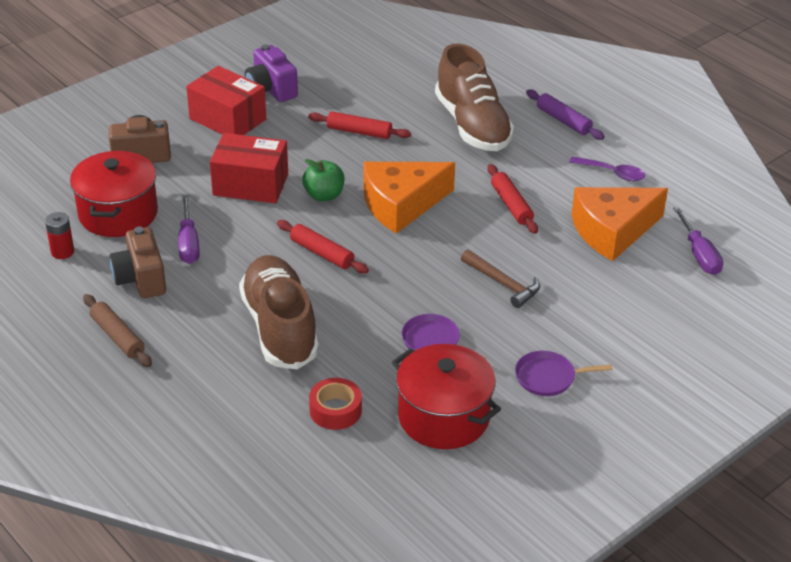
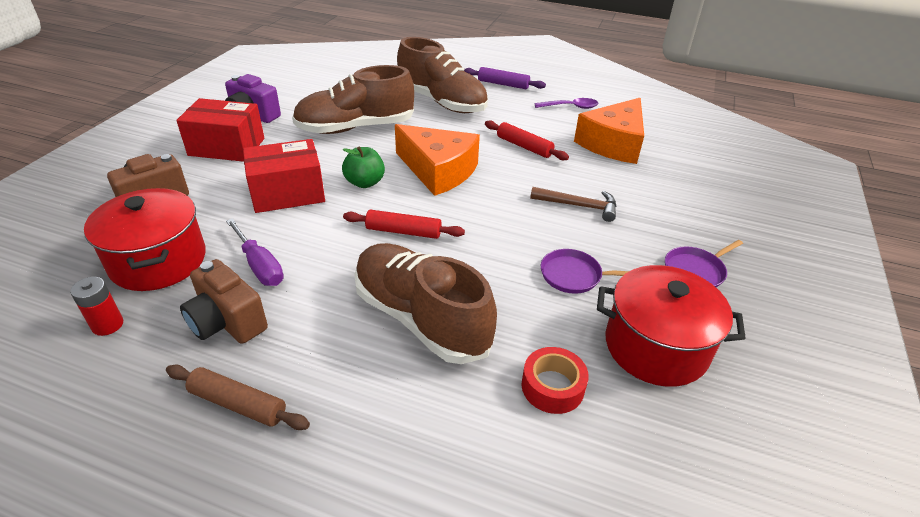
camera: 30 degrees left, 0 degrees up
(359, 132) = (355, 128): red rolling pin -> brown shoe
(401, 204) = (438, 171): orange cheese -> orange cheese turned 90 degrees counterclockwise
(699, 254) = (685, 141): purple screwdriver -> none

